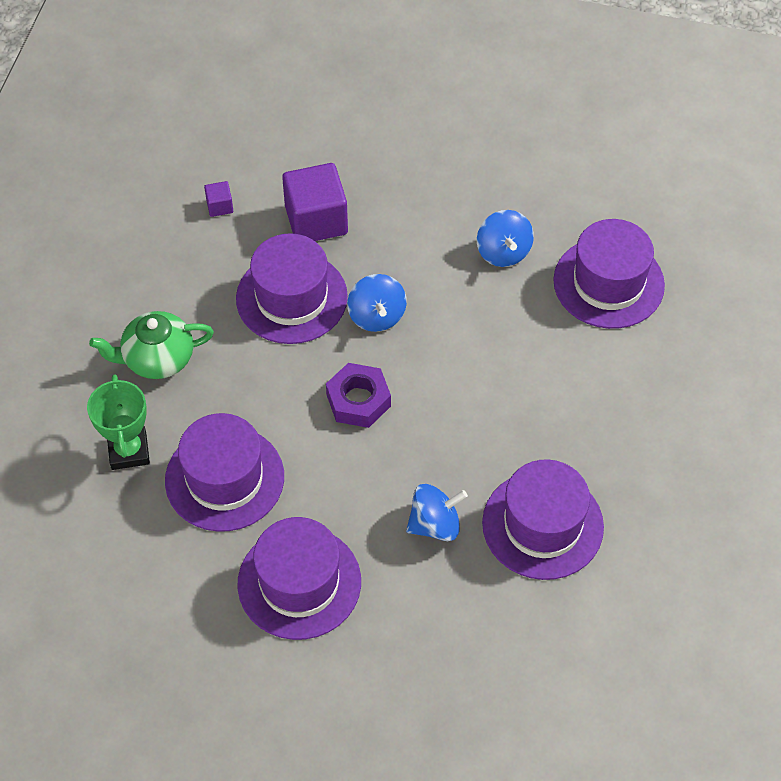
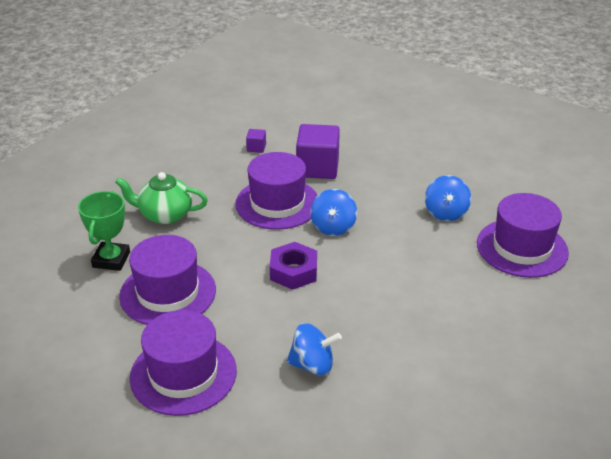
camera: 20 degrees right, 20 degrees down
(542, 525) = (403, 389): purple hat -> none

